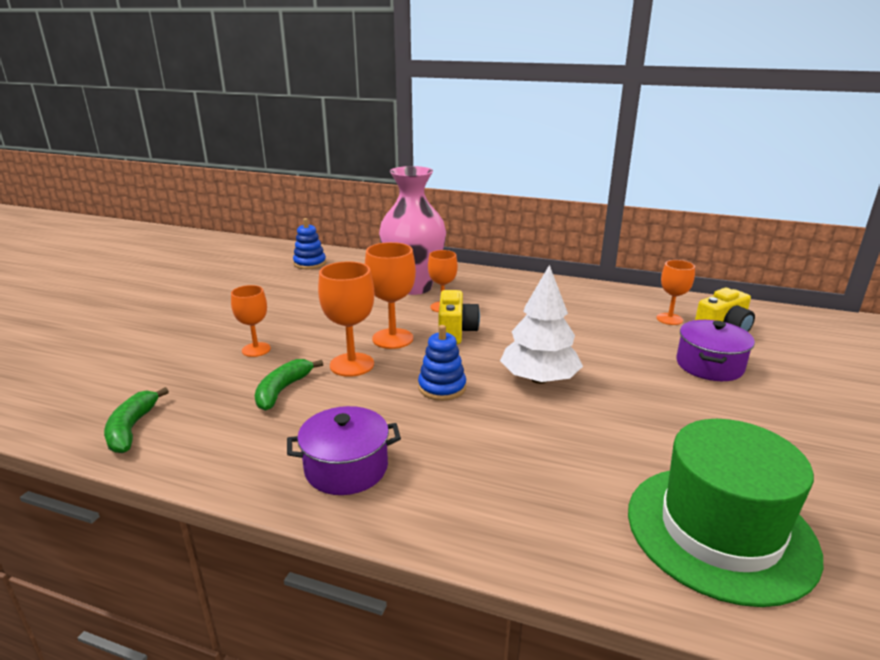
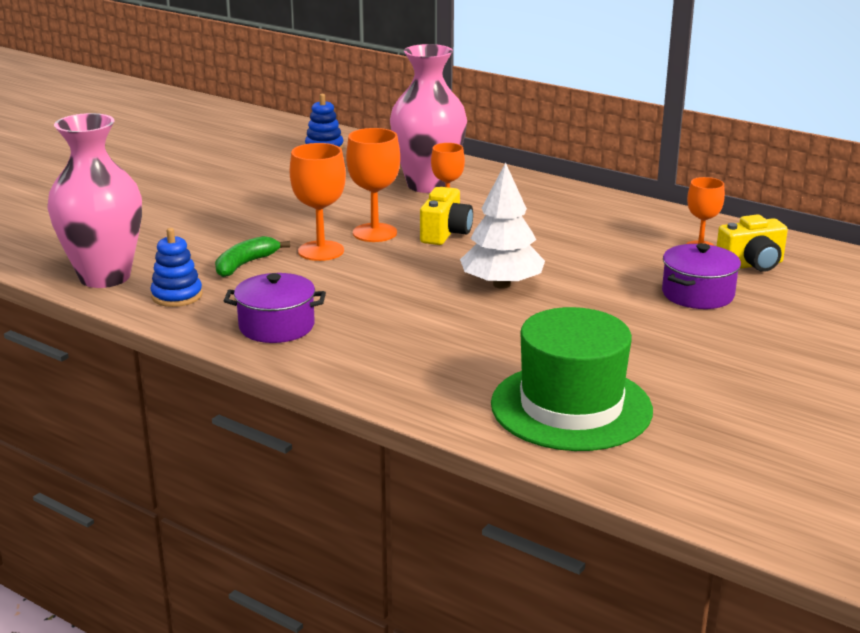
camera: 15 degrees right, 0 degrees up
(132, 428) = (105, 277): green banana -> pink vase
(256, 349) = (233, 227): orange goblet -> none
(442, 387) = (398, 280): blue stacking toy -> blue stacking toy (177, 296)

